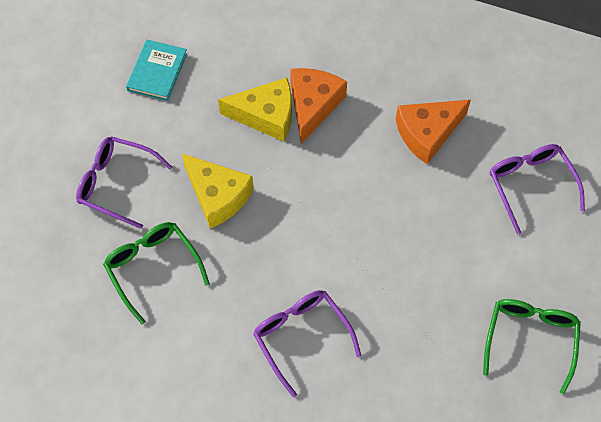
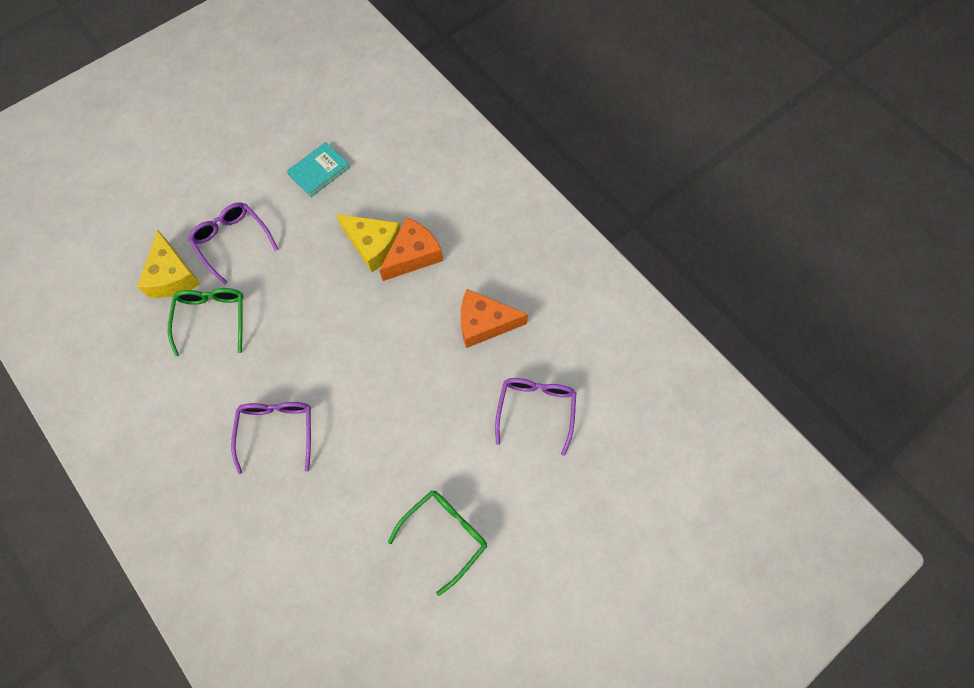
camera: 30 degrees right, 5 degrees up
(217, 196) = (295, 288): yellow cheese -> yellow cheese (172, 275)

